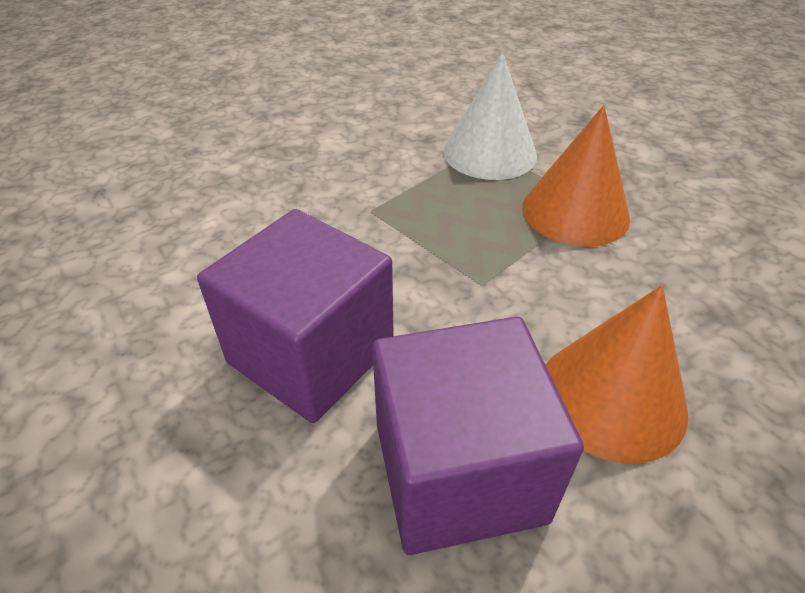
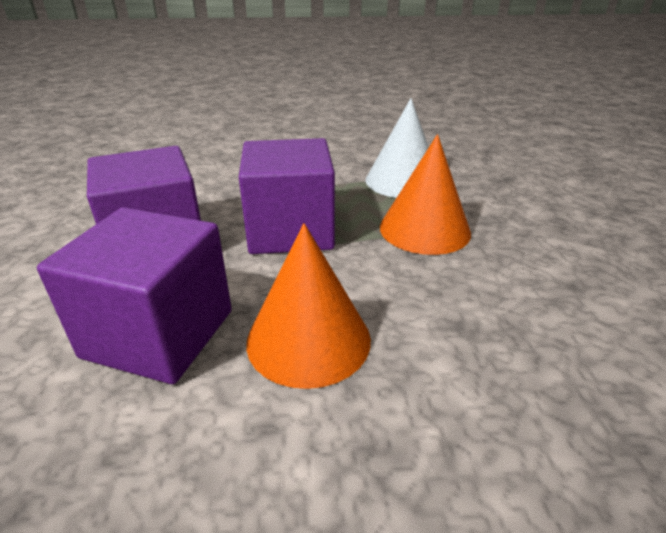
camera: 30 degrees right, 10 degrees down
(445, 267) = (290, 231): none -> purple cube

